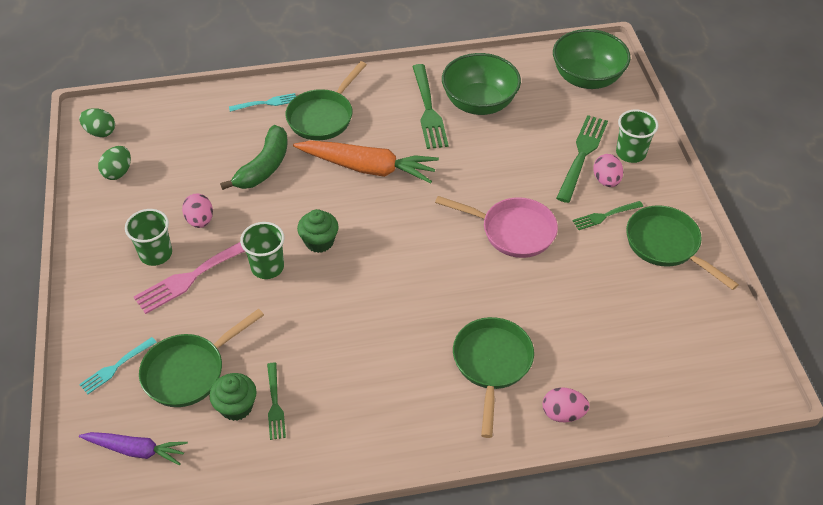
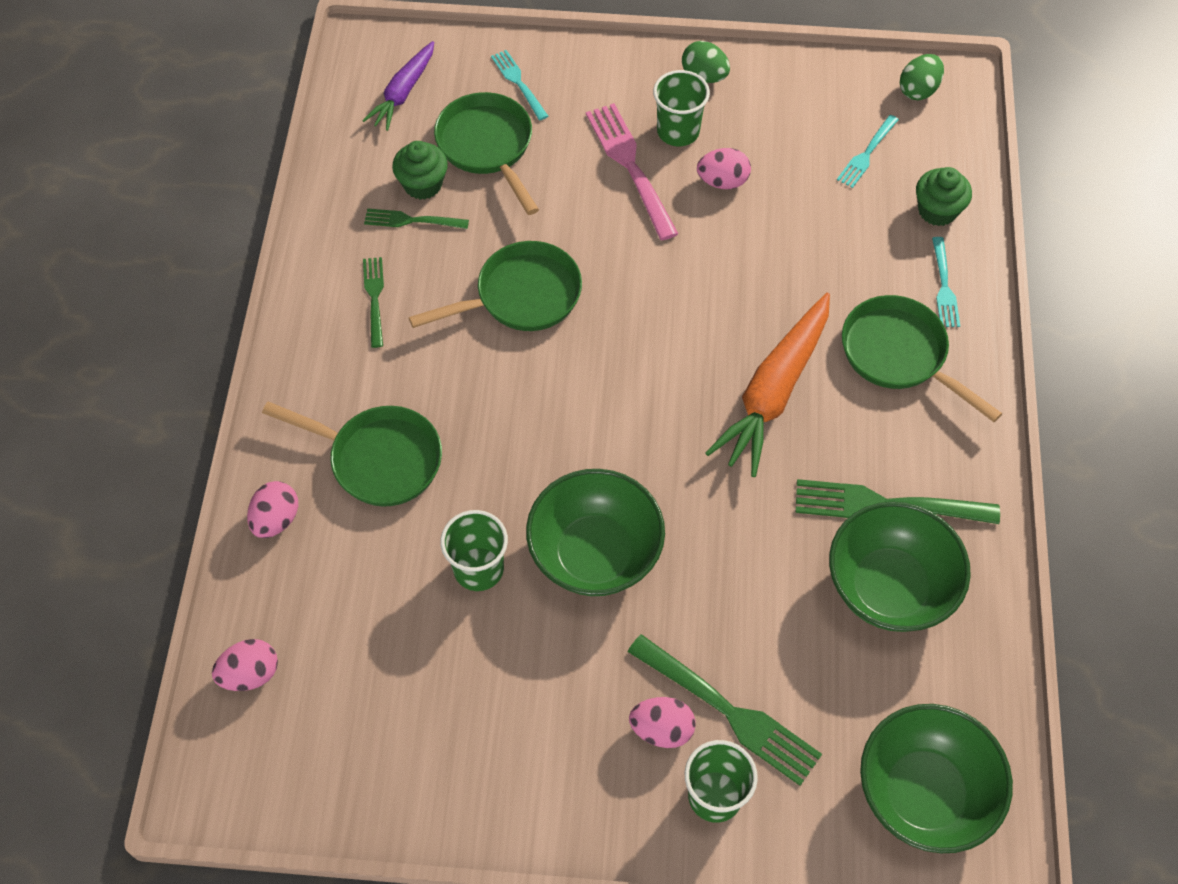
camera: 105 degrees right, 10 degrees up
(118, 172) = (834, 104): green egg -> green egg (704, 76)
(162, 150) = (867, 154): none -> turquoise fork
(264, 167) = (806, 265): green banana -> none
(267, 267) = (620, 242): green cup -> green cup (478, 569)
(319, 241) = (647, 306): green cupcake -> green cupcake (937, 210)
(513, 231) = (595, 553): pink pan -> green bowl
(605, 216) = (587, 698): green fork -> green fork (374, 298)
(666, 245) = (501, 770): green pan -> green pan (521, 296)
(676, 391) = (250, 674): none -> pink egg

